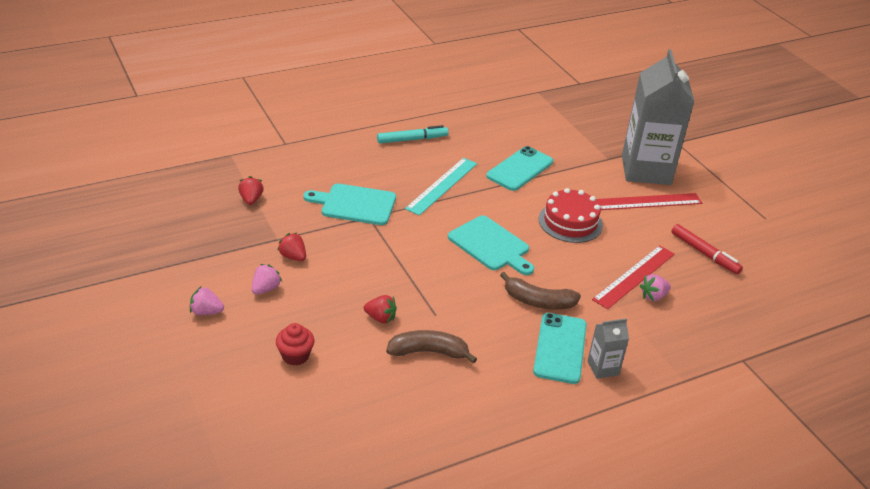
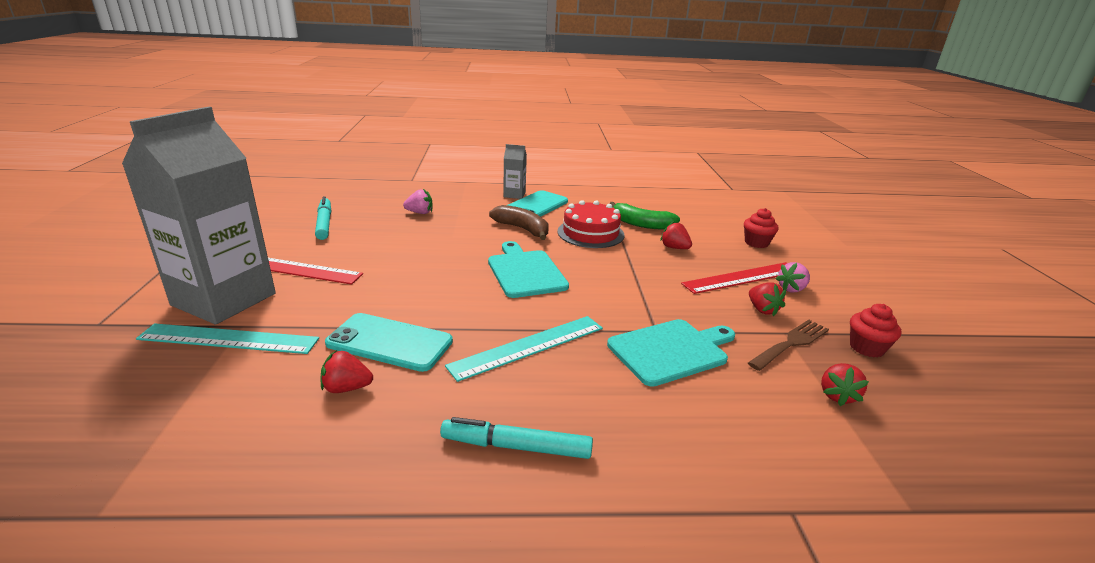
camera: 155 degrees left, 10 degrees down
(206, 312) = (852, 284): pink strawberry -> none
(219, 240) = (866, 348): none -> red cupcake
(274, 230) = (791, 343): none -> brown fork
(355, 204) = (671, 350): turquoise cutting board -> turquoise cutting board turned 60 degrees counterclockwise
(428, 352) = (641, 224): brown banana -> green banana
(511, 144) = (347, 388): none -> red strawberry
(520, 169) = (390, 342): turquoise phone -> turquoise phone turned 45 degrees clockwise
(570, 222) = (412, 271): red cake -> red cake (590, 233)
(601, 151) = (229, 339): none -> turquoise ruler
(634, 276) = (415, 225): red ruler -> red ruler (742, 278)
(704, 253) = (324, 223): red marker -> turquoise marker

